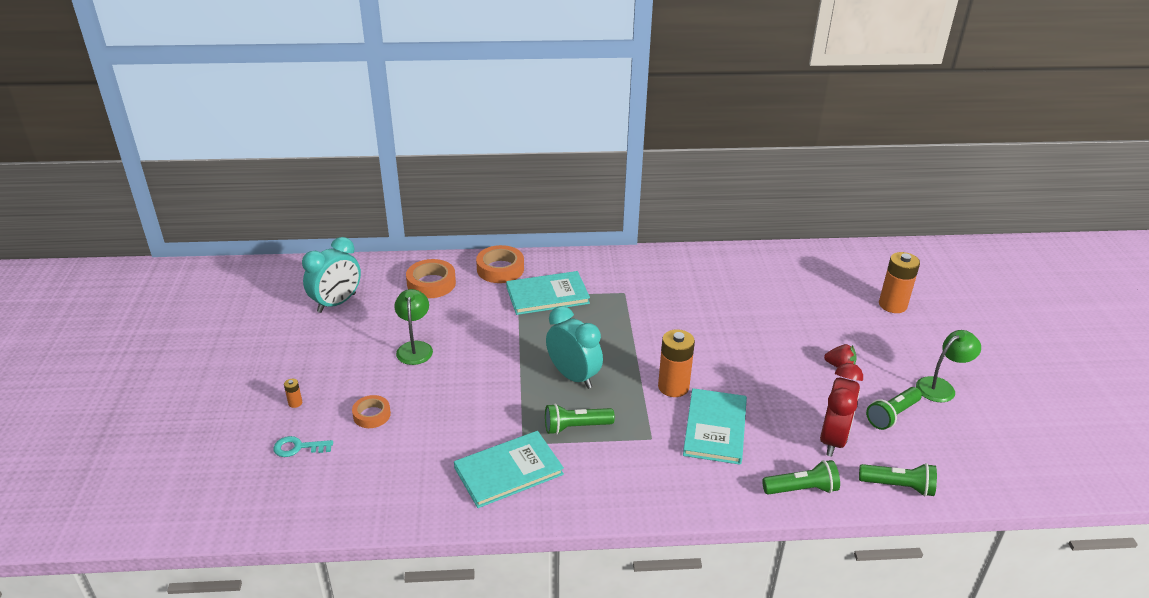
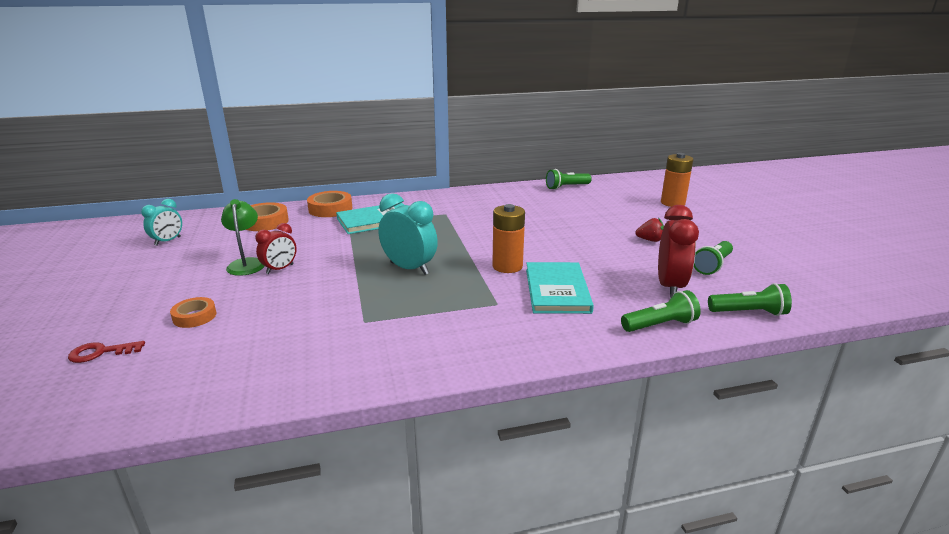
camera: 10 degrees left, 10 degrees down
(295, 403) = (106, 316): orange battery -> none
(298, 447) = (101, 352): turquoise key -> red key
(337, 303) = (168, 241): turquoise clock -> turquoise clock, size x0.62
(447, 360) = (280, 269): none -> red clock
(508, 471) = (350, 345): turquoise book -> none
(575, 427) = (418, 303): green flashlight -> green flashlight (566, 187)
(941, 387) = (742, 244): green lamp -> none

